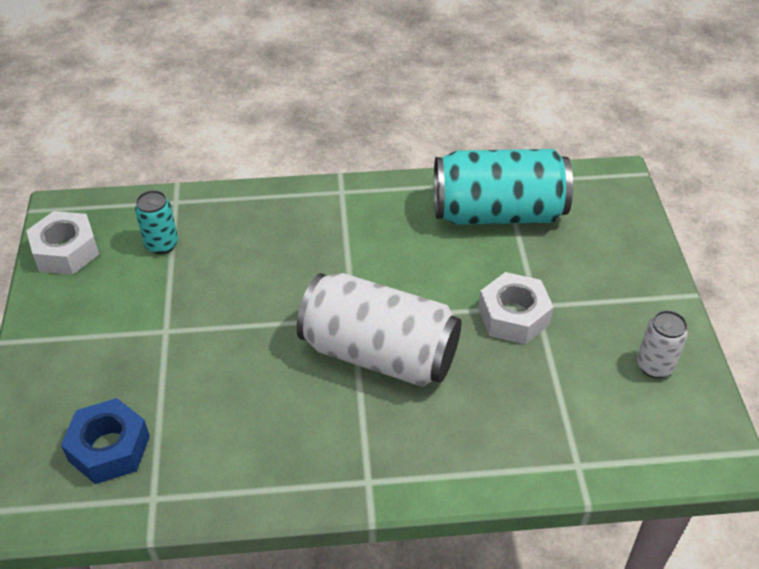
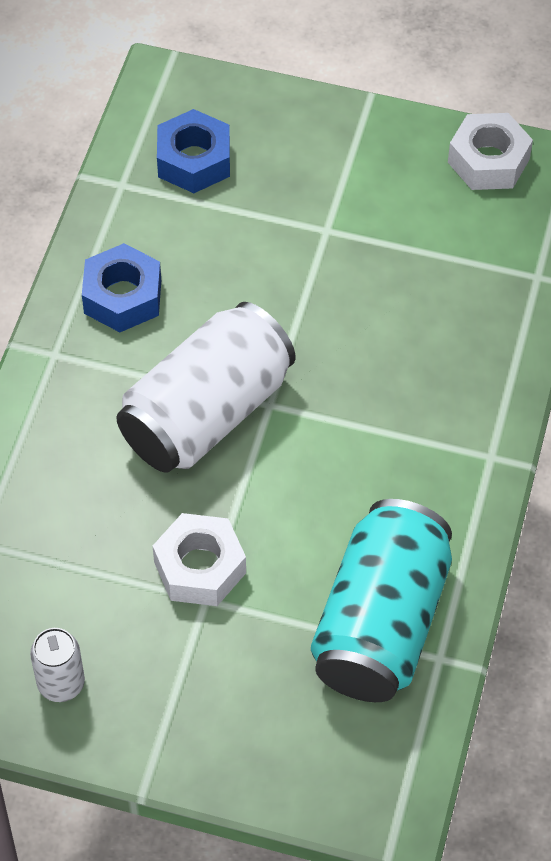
camera: 110 degrees right, 10 degrees up
(161, 244) = (464, 249): turquoise can -> none
(286, 450) = (122, 297): none -> blue nut

